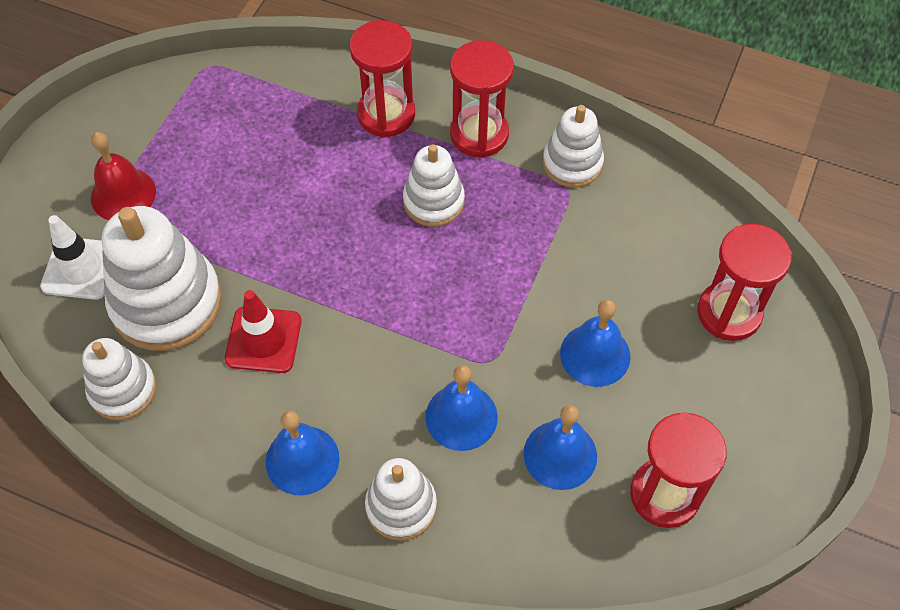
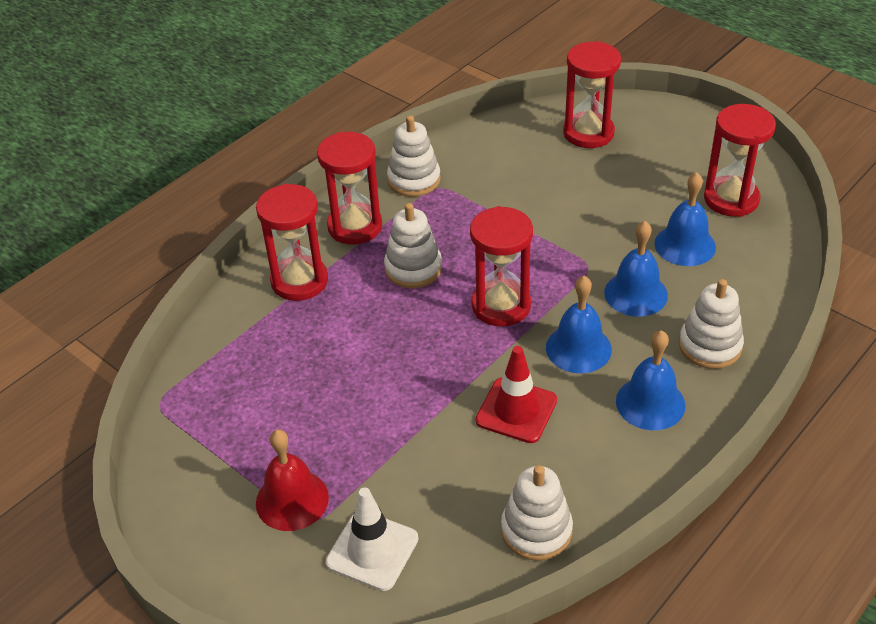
camera: 70 degrees left, 15 degrees down
(166, 303) = (446, 480): white stacking toy -> none
(403, 292) = (501, 306): none -> red hourglass
(595, 354) = (601, 207): blue bell -> blue bell (578, 348)

